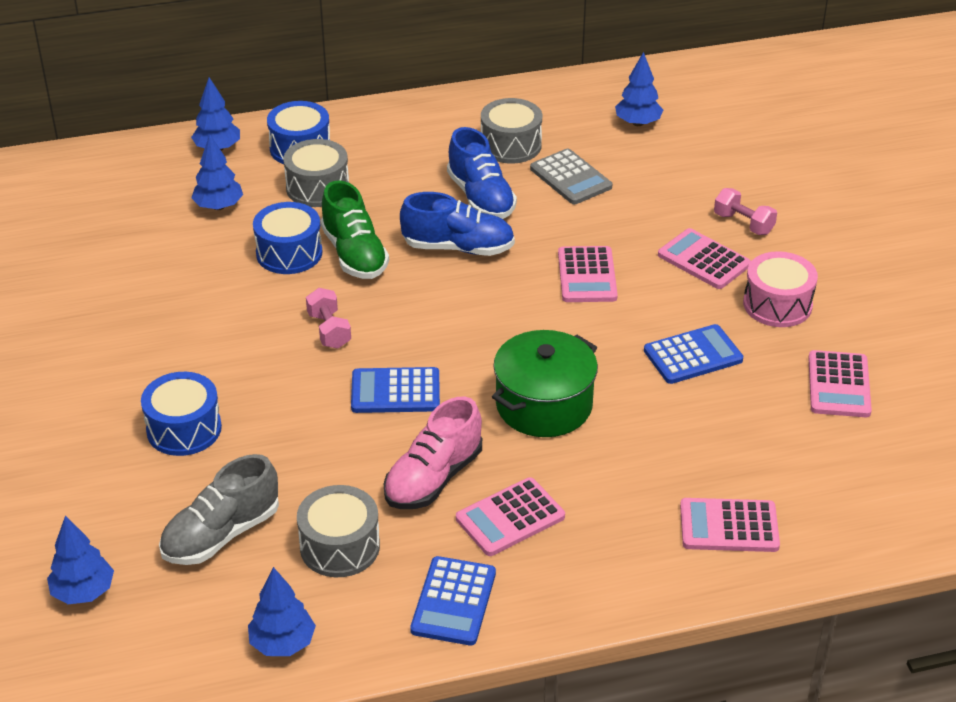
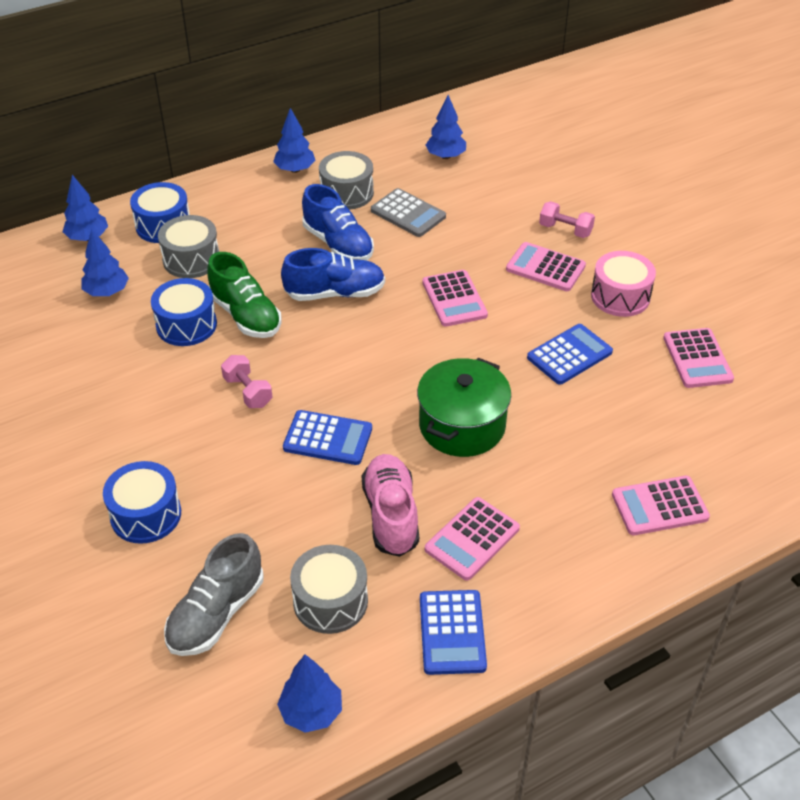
camera: 15 degrees left, 5 degrees up
(83, 592) = (102, 703): blue tree -> blue tree (295, 169)
(395, 391) = (328, 438): blue calculator -> blue calculator turned 150 degrees counterclockwise
(433, 478) = (391, 515): pink shoe -> pink shoe turned 150 degrees clockwise

